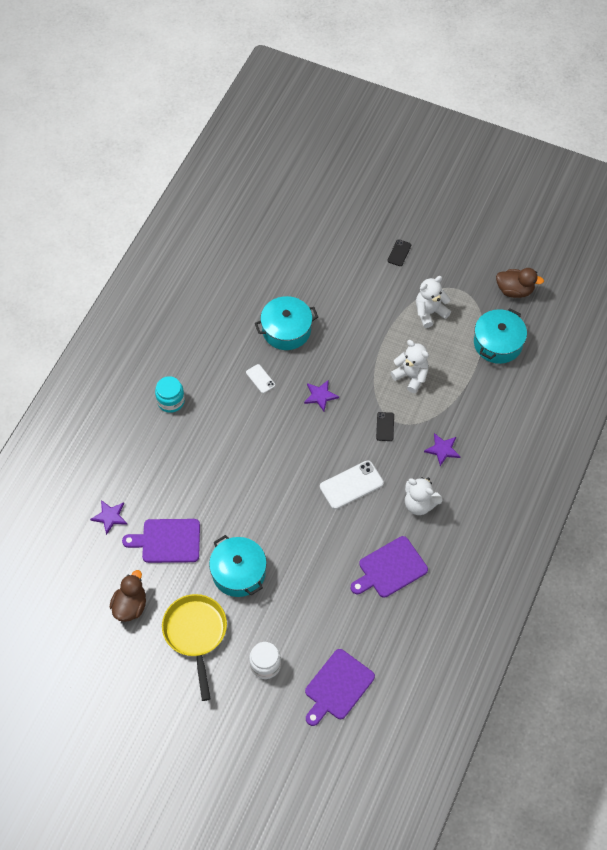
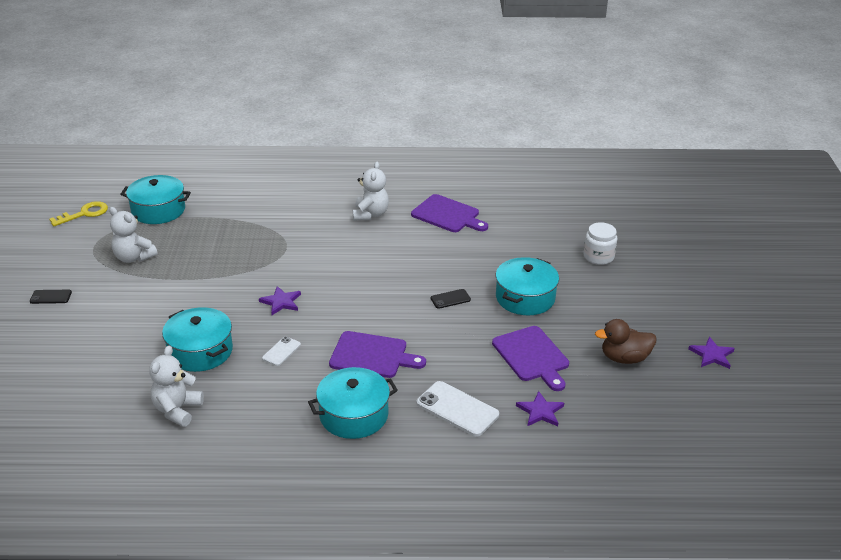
camera: 115 degrees left, 25 degrees down
(171, 401) = (353, 415): turquoise jar -> turquoise pot
(196, 634) = (610, 305): yellow pan -> none
(337, 687) = (579, 215): purple cutting board -> purple cutting board (372, 355)
(351, 485) = (377, 256): white phone -> white phone (457, 409)
(385, 426) = (296, 252): black phone -> black phone (450, 299)
(411, 376) = (225, 251): white teddy bear -> white teddy bear (177, 410)
(442, 449) = (303, 215): purple star -> purple star (712, 355)
(514, 290) = (84, 214): brown duck -> yellow key

